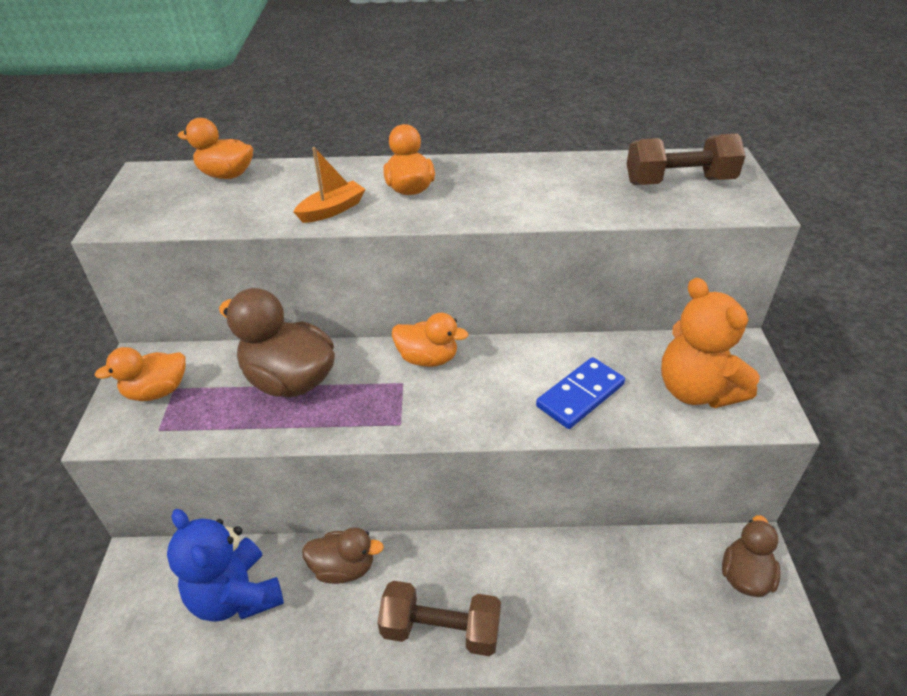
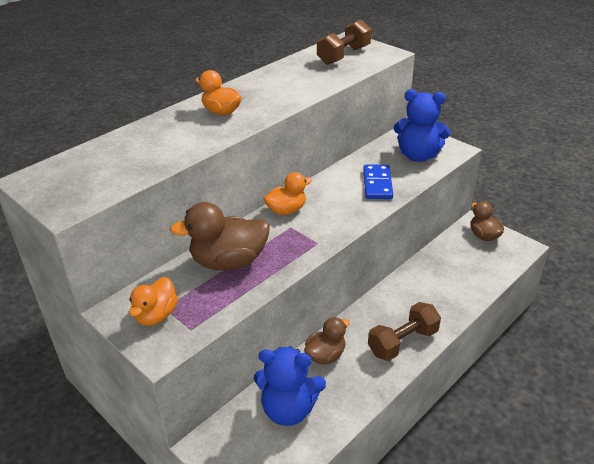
camera: 45 degrees left, 5 degrees down
(226, 175) = (91, 154): orange duck -> none
(332, 210) = (197, 139): orange boat -> none
(696, 390) = (418, 156): orange teddy bear -> blue teddy bear

